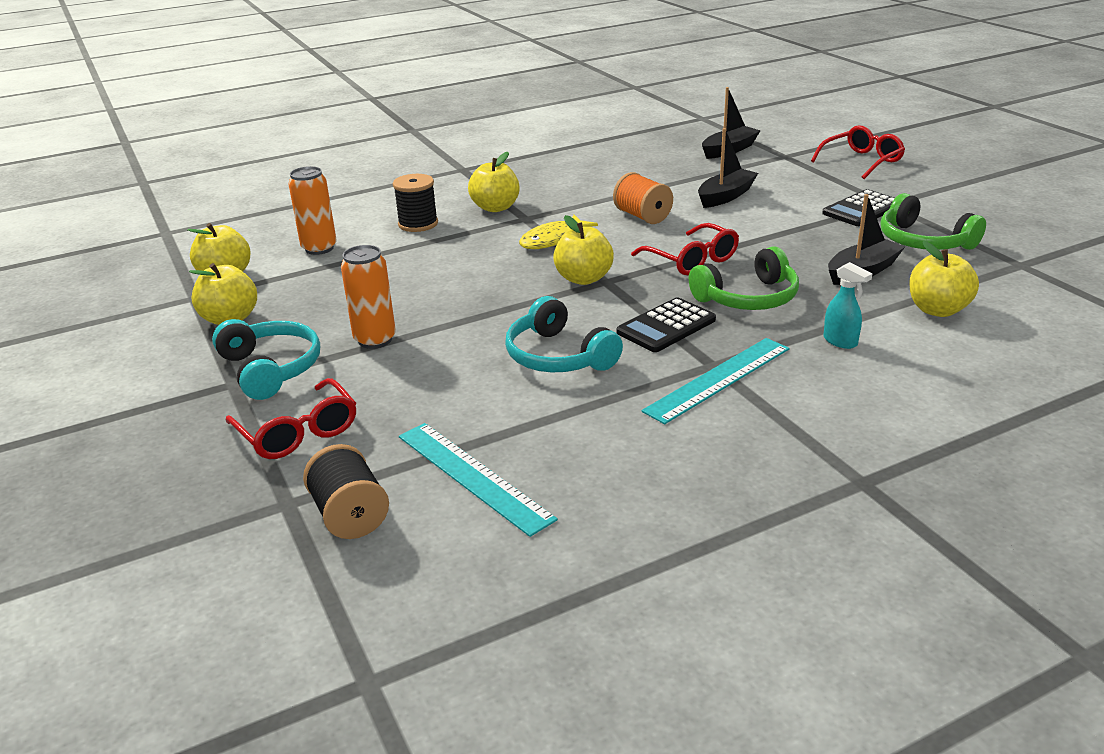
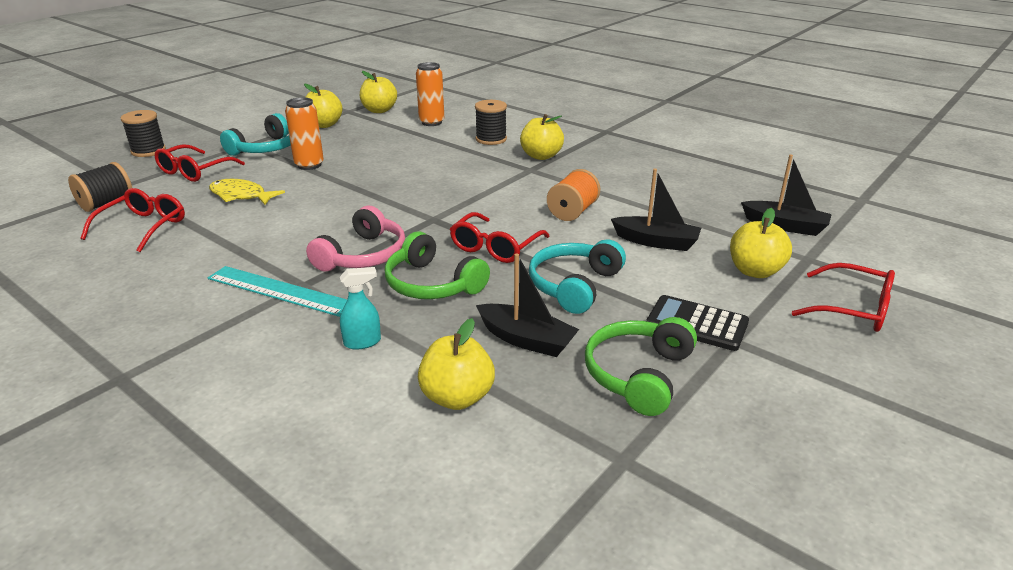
camera: 65 degrees right, 0 degrees up
(148, 479) = (148, 151): none -> black spool
(473, 476) = (143, 227): turquoise ruler -> red glasses
(553, 240) = (496, 186): yellow fish -> yellow fish (241, 196)
(558, 356) = (301, 224): turquoise headphones -> turquoise headphones (574, 285)
(583, 279) = (432, 210): yellow apple -> yellow apple (755, 271)
(666, 326) = (363, 255): black calculator -> pink headphones
(840, 341) = (363, 342): turquoise spray bottle -> turquoise spray bottle turned 135 degrees counterclockwise

